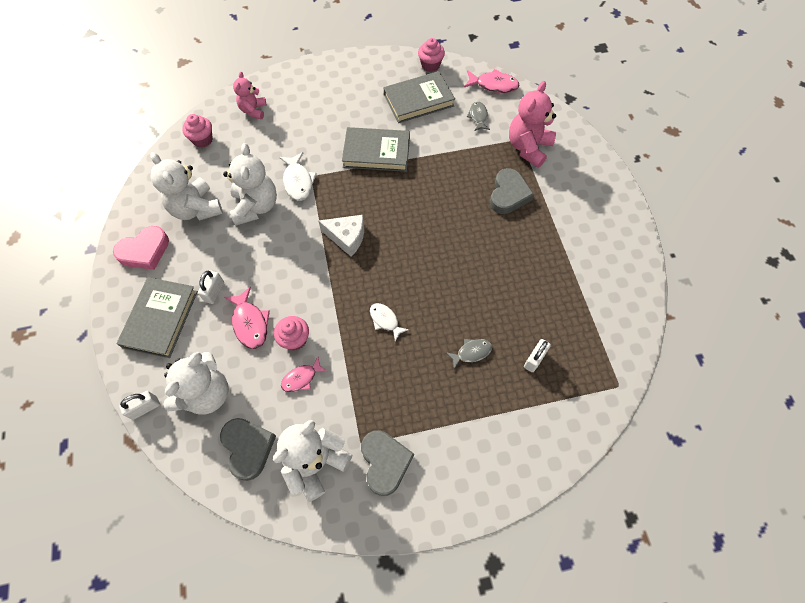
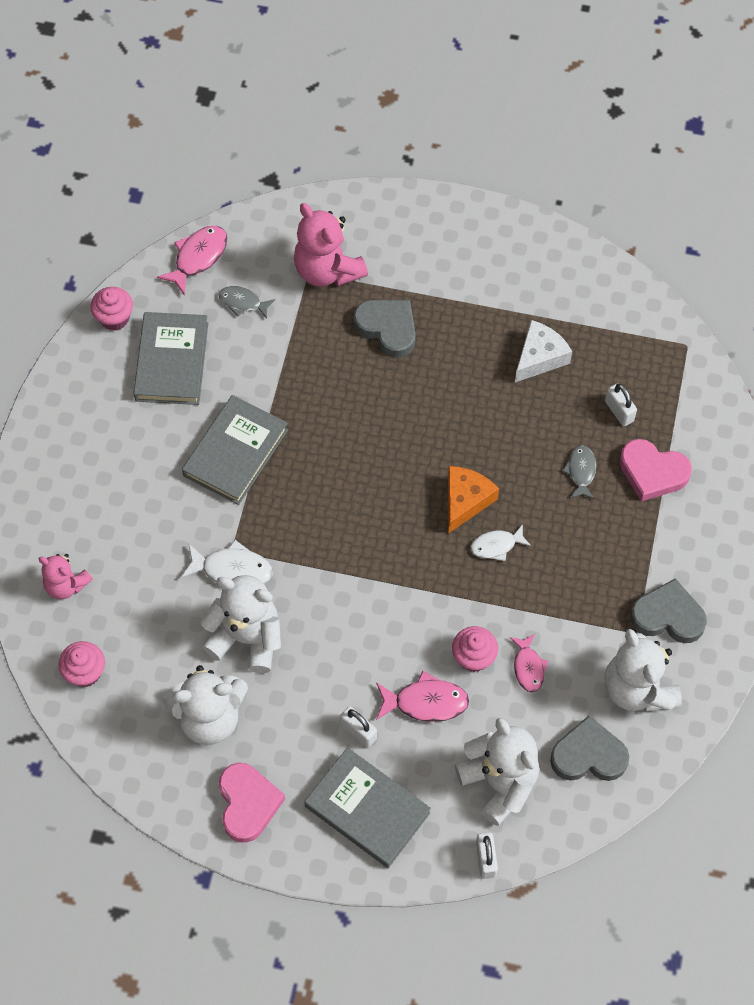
camera: 65 degrees left, 0 degrees up
(347, 237) = (355, 543): white cheese -> white cheese (539, 357)
(409, 288) = (465, 500): none -> orange cheese
(498, 403) = (652, 472): none -> pink heart

